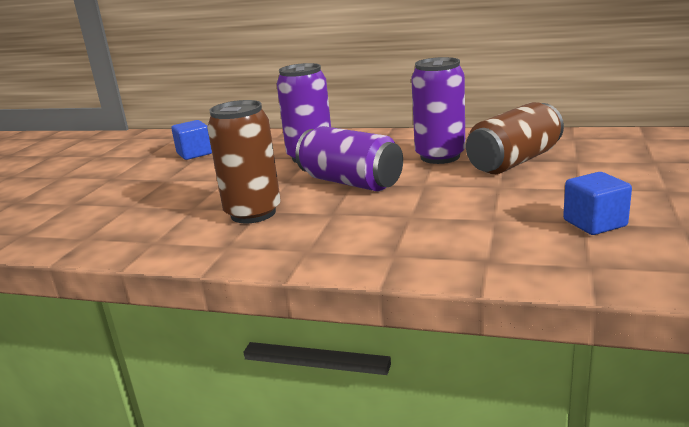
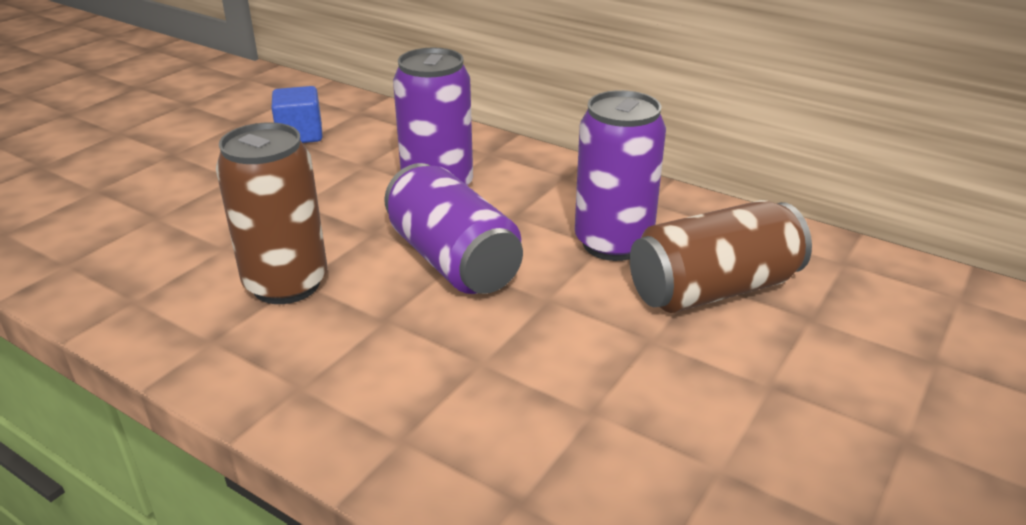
camera: 15 degrees right, 10 degrees up
(594, 223) = (734, 477): blue cube -> none

